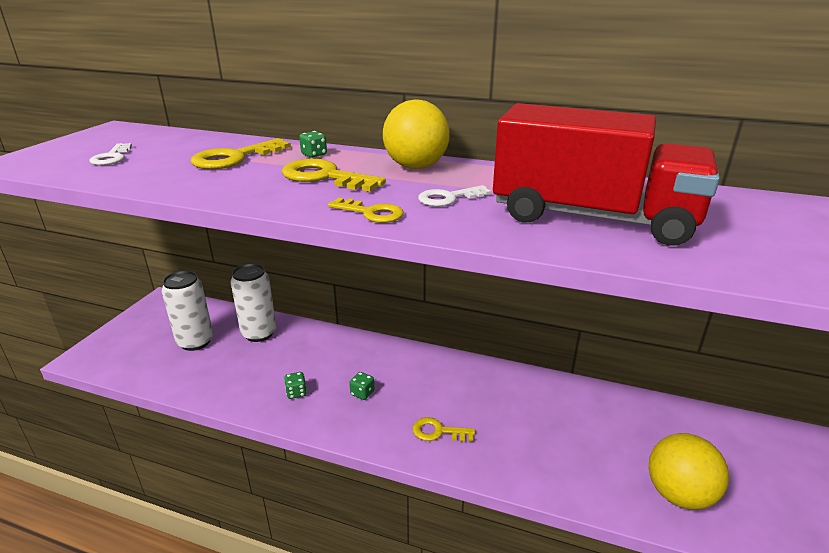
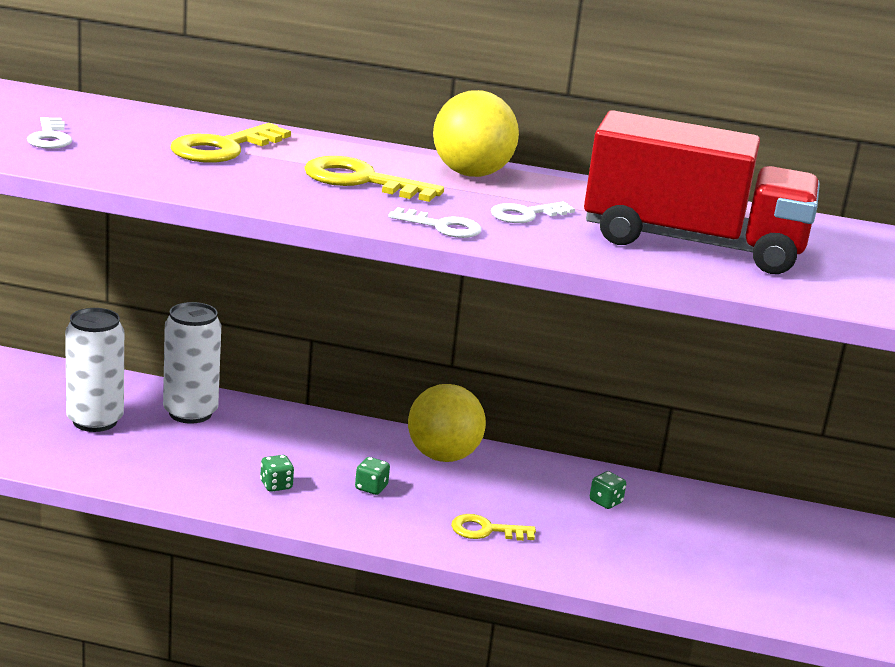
camera: 10 degrees left, 5 degrees down
(314, 155) = (328, 149): green dice -> green dice (605, 502)
(371, 213) = (442, 227): yellow key -> white key
(678, 494) = (790, 592): yellow ball -> yellow ball (442, 456)

